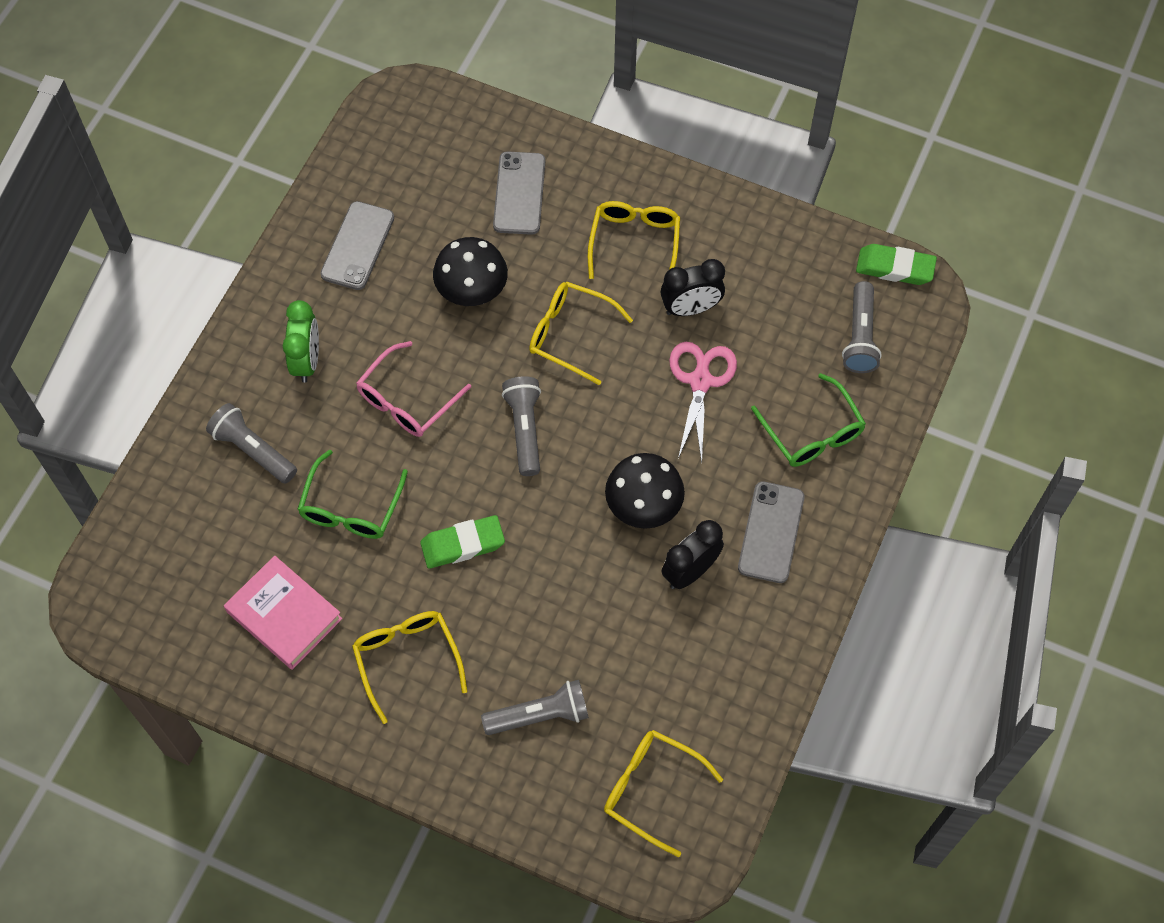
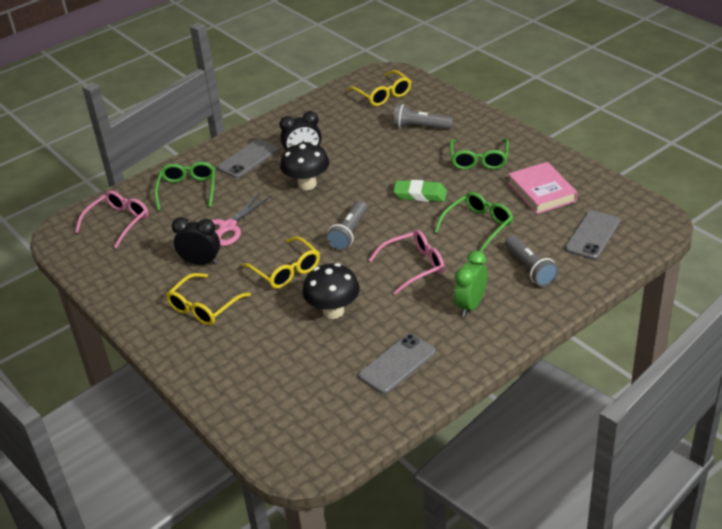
camera: 150 degrees left, 25 degrees down
(407, 659) = (479, 160): yellow glasses -> green glasses
(519, 193) = (257, 361): grey phone -> grey phone (592, 235)
(859, 337) = (118, 222): grey flashlight -> pink glasses
(895, 268) = (63, 247): green eraser -> none

